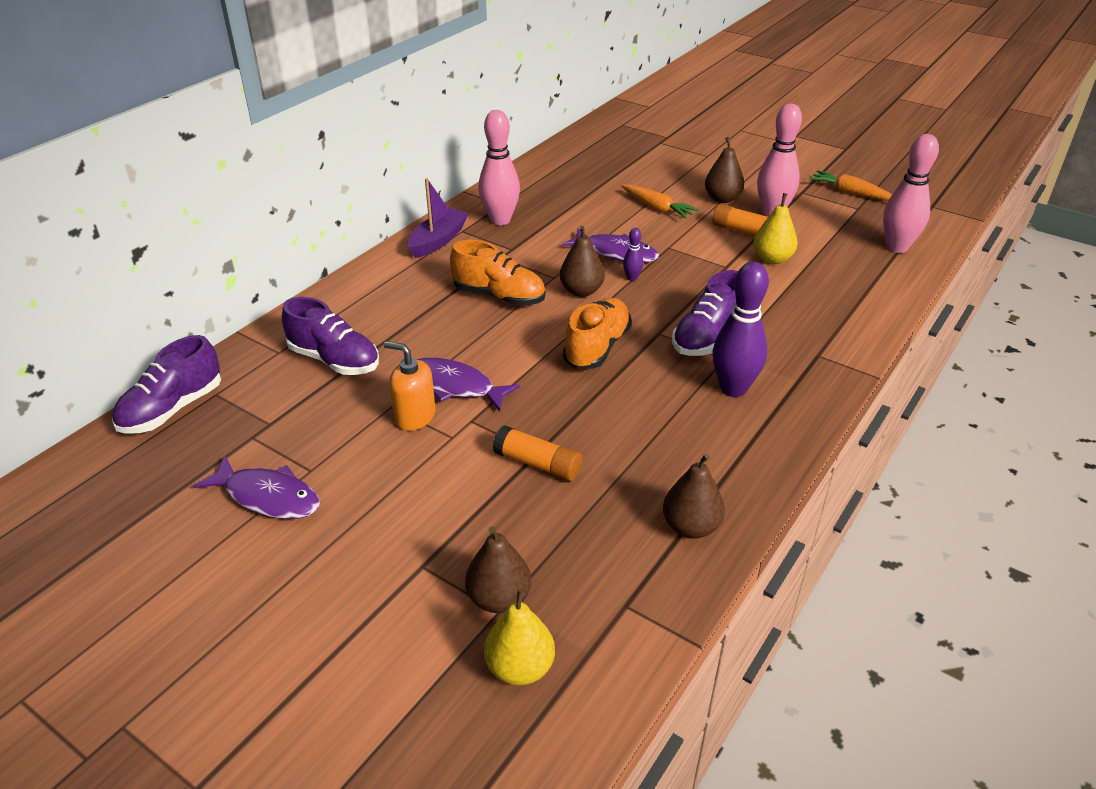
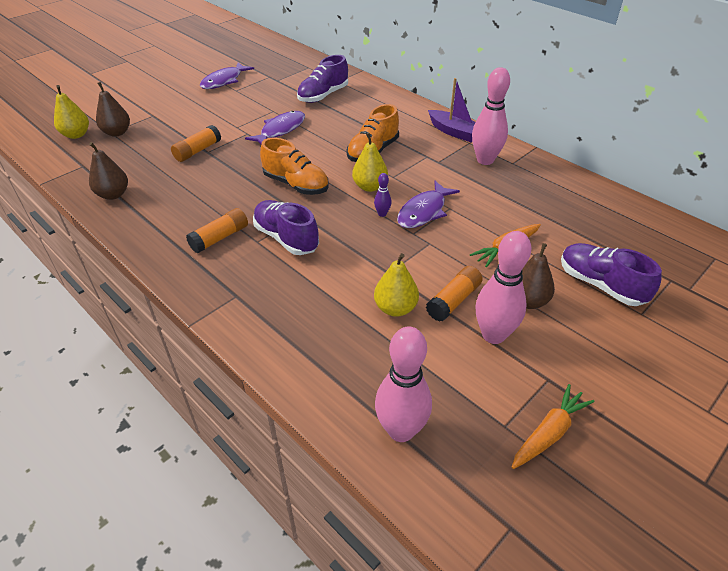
camera: 100 degrees right, 5 degrees up
(172, 409) = (301, 58): purple shoe -> purple shoe (600, 285)
(414, 416) = (260, 117): orange soap dispenser -> none
(581, 291) = (370, 187): brown pear -> yellow pear
(733, 389) = (220, 238): purple bowling pin -> orange glue stick

